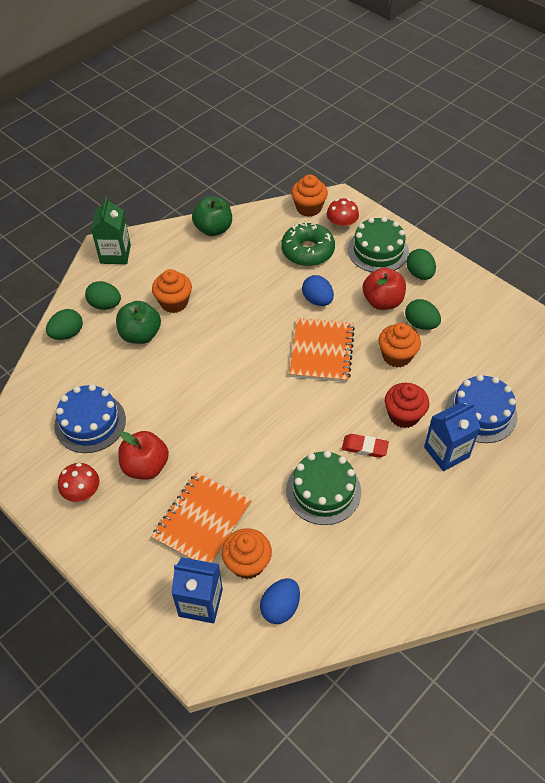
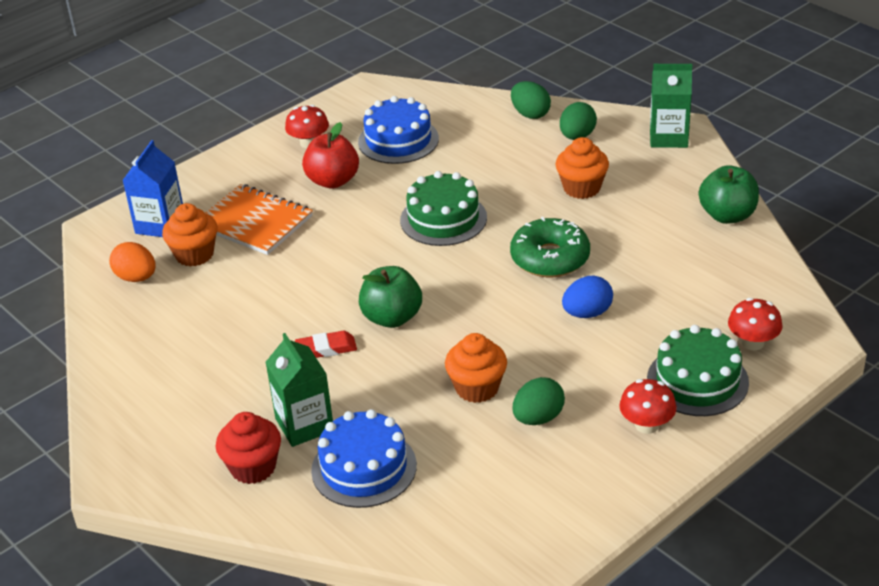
camera: 95 degrees right, 15 degrees down
(140, 335) = (526, 165): green apple -> green apple (392, 318)
(280, 607) = (136, 278): blue egg -> orange egg
(307, 251) = (690, 305): green donut -> green donut (550, 258)
(308, 208) = (789, 308): orange cupcake -> none
(322, 351) = (490, 315): orange notebook -> none
(323, 491) = (271, 311): green cake -> green cake (443, 219)
(364, 447) = (326, 349): red eraser -> red eraser turned 60 degrees clockwise
(382, 301) = (585, 379): red apple -> none
(403, 415) = (371, 388): red cupcake -> red cupcake (253, 467)
(419, 274) = (646, 425): green egg -> red mushroom
(446, 452) = (304, 425): blue carton -> green carton

